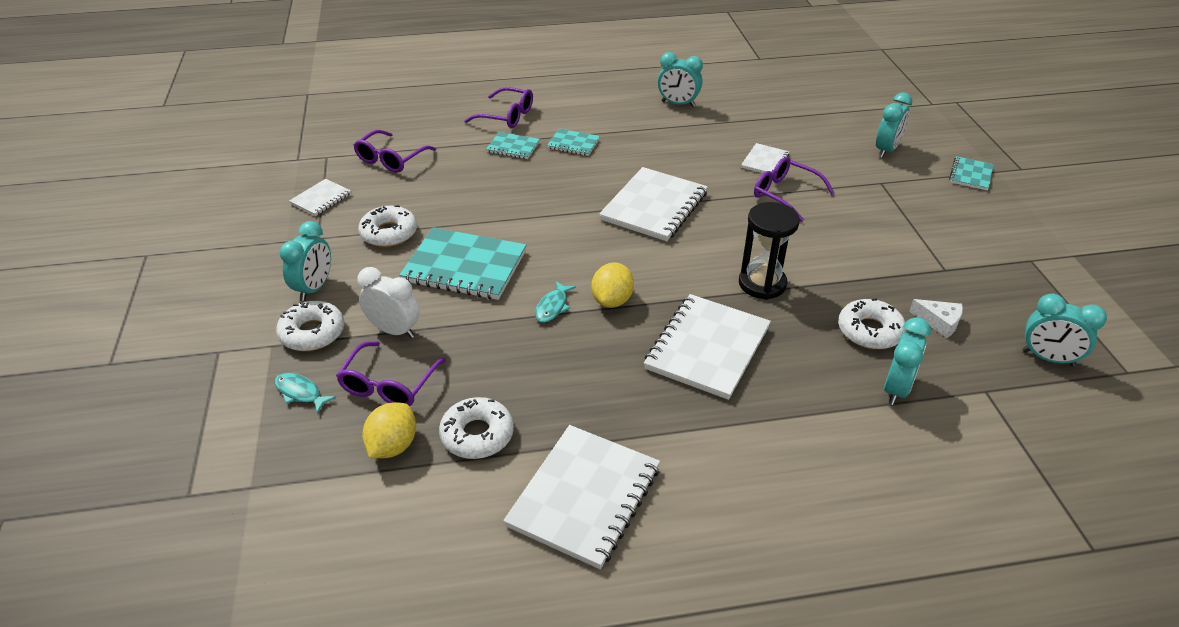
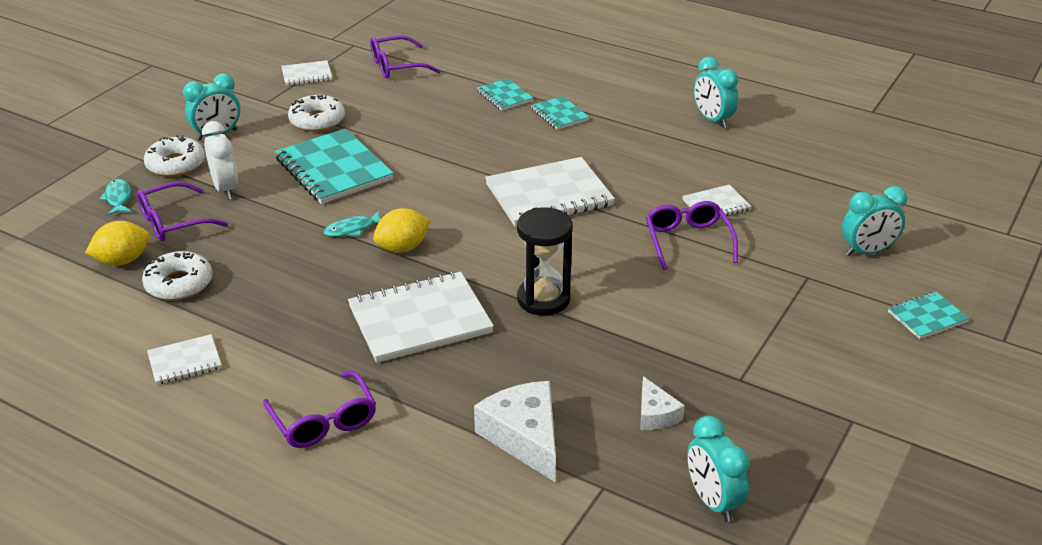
camera: 40 degrees right, 5 degrees down
(506, 116) = (537, 69): purple glasses -> purple glasses (324, 421)
(584, 497) = (185, 361): white notebook -> white notebook, size x0.51
(869, 331) = (577, 384): white donut -> none
(896, 389) = (524, 437): turquoise clock -> white cheese

